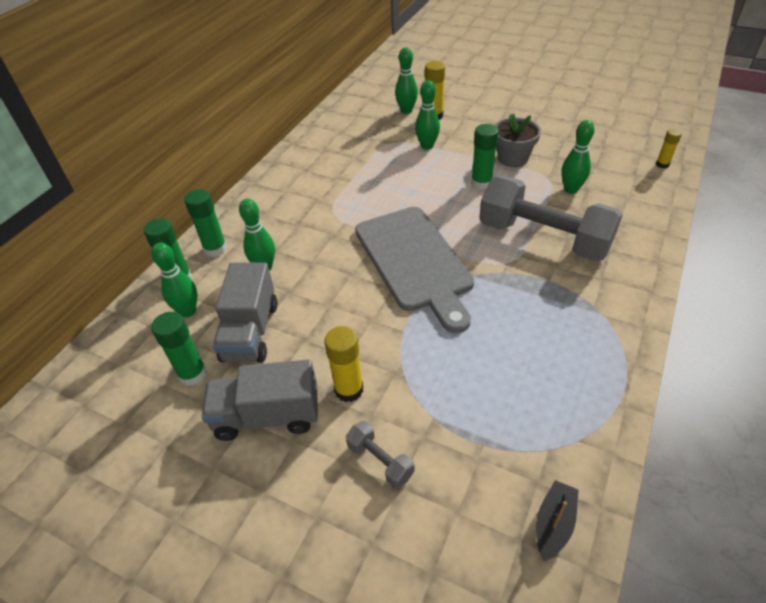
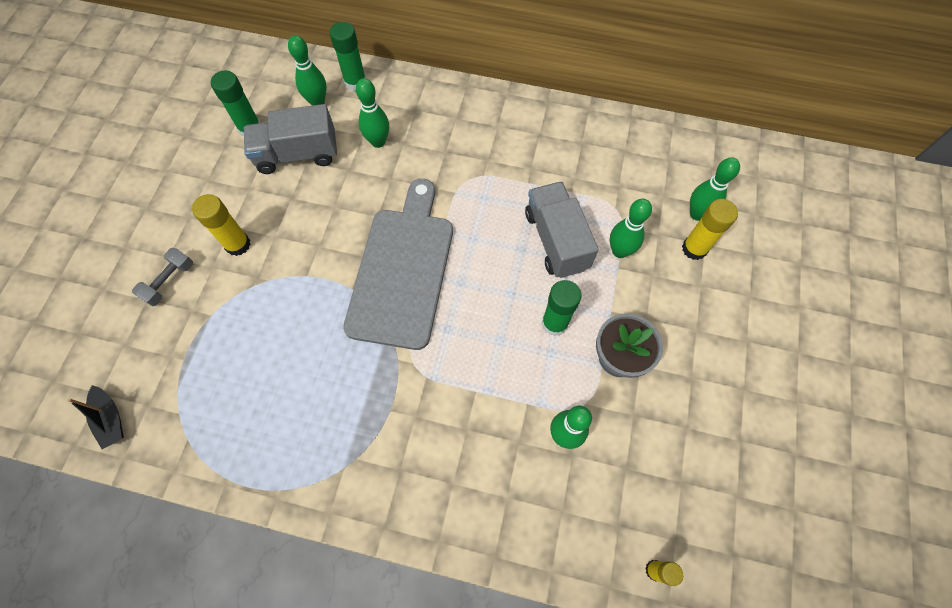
camera: 75 degrees right, 20 degrees up
(215, 249) = (398, 95): green glue stick -> none
(267, 416) = (210, 192): grey truck -> grey truck (556, 240)
(414, 261) = (403, 270): grey cutting board -> grey cutting board turned 135 degrees clockwise
(543, 238) = (461, 402): grey dumbbell -> none
(553, 524) = (110, 419): black boat -> black boat turned 45 degrees clockwise

